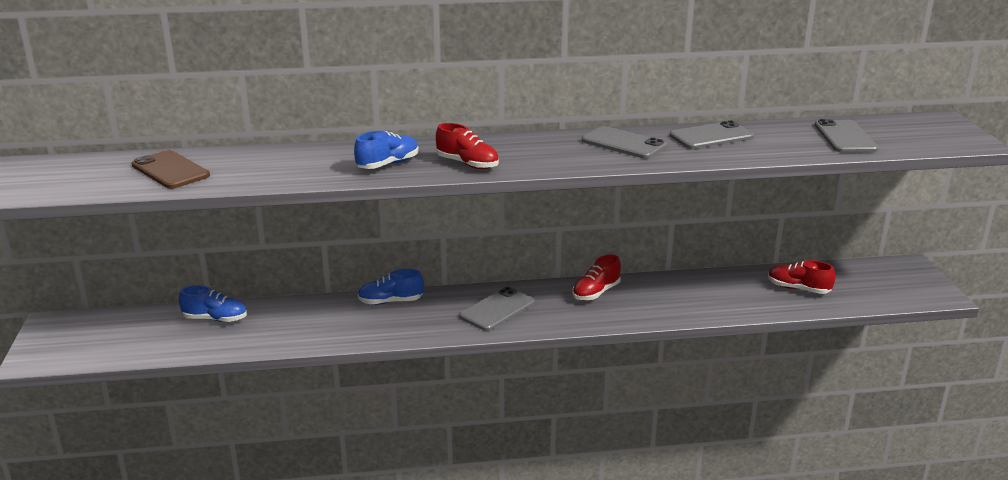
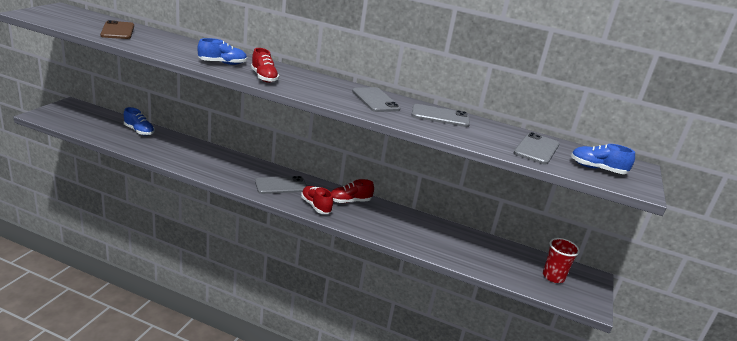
camera: 25 degrees right, 0 degrees up
(390, 301) = (232, 158): blue shoe -> blue shoe (597, 169)
(798, 289) = (485, 255): red shoe -> red shoe (316, 206)
(880, 282) = (553, 277): none -> red cup

